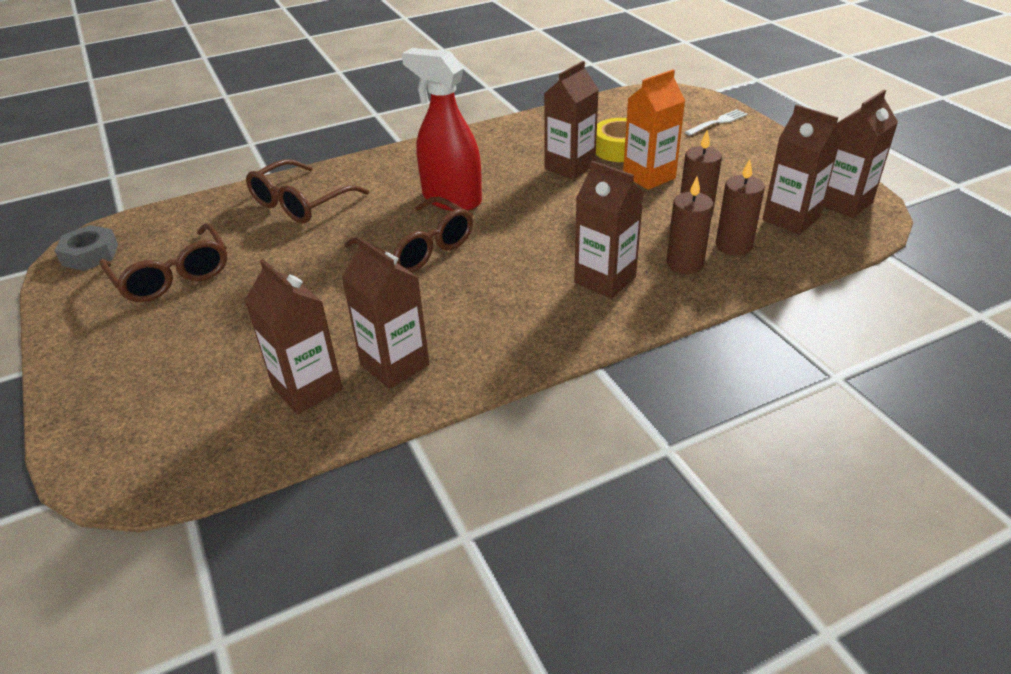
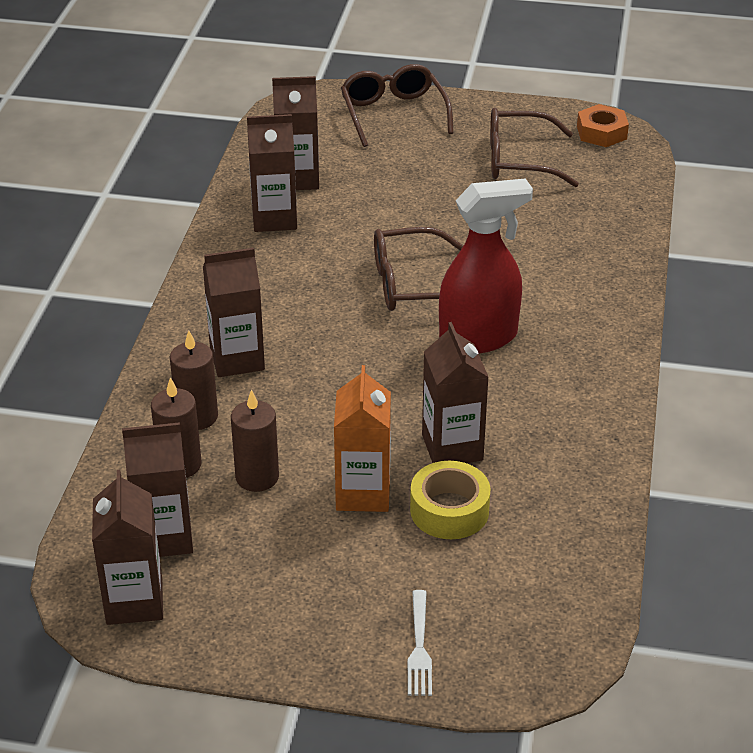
camera: 125 degrees right, 0 degrees up
(90, 255) = (601, 132): grey nut -> orange nut
(300, 203) = (575, 250): brown glasses -> brown glasses (393, 114)

